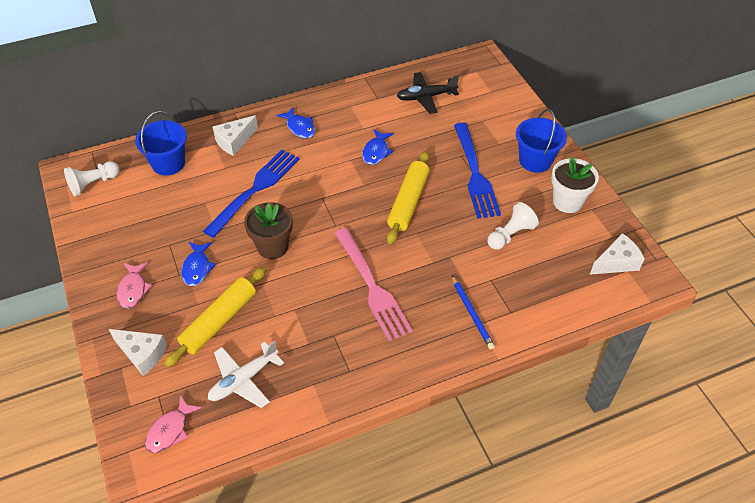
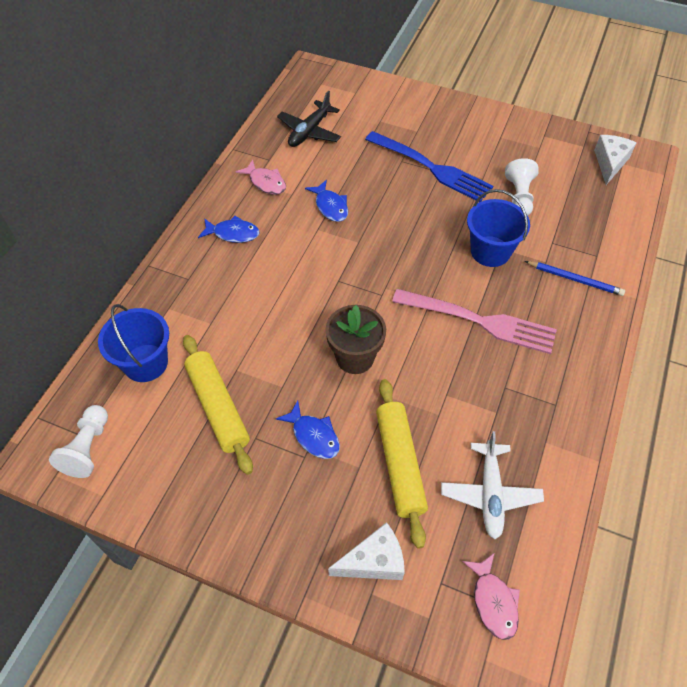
camera: 45 degrees left, 5 degrees up
(133, 290) = (279, 511): pink fish -> pink fish (266, 182)
(234, 141) = (186, 291): white cheese -> none
(255, 189) = (268, 320): blue fork -> none
(408, 202) = (413, 229): yellow rolling pin -> yellow rolling pin (218, 407)
(535, 160) = (460, 126): blue bucket -> blue bucket (490, 251)
(567, 202) = (522, 142): white flower pot -> none

